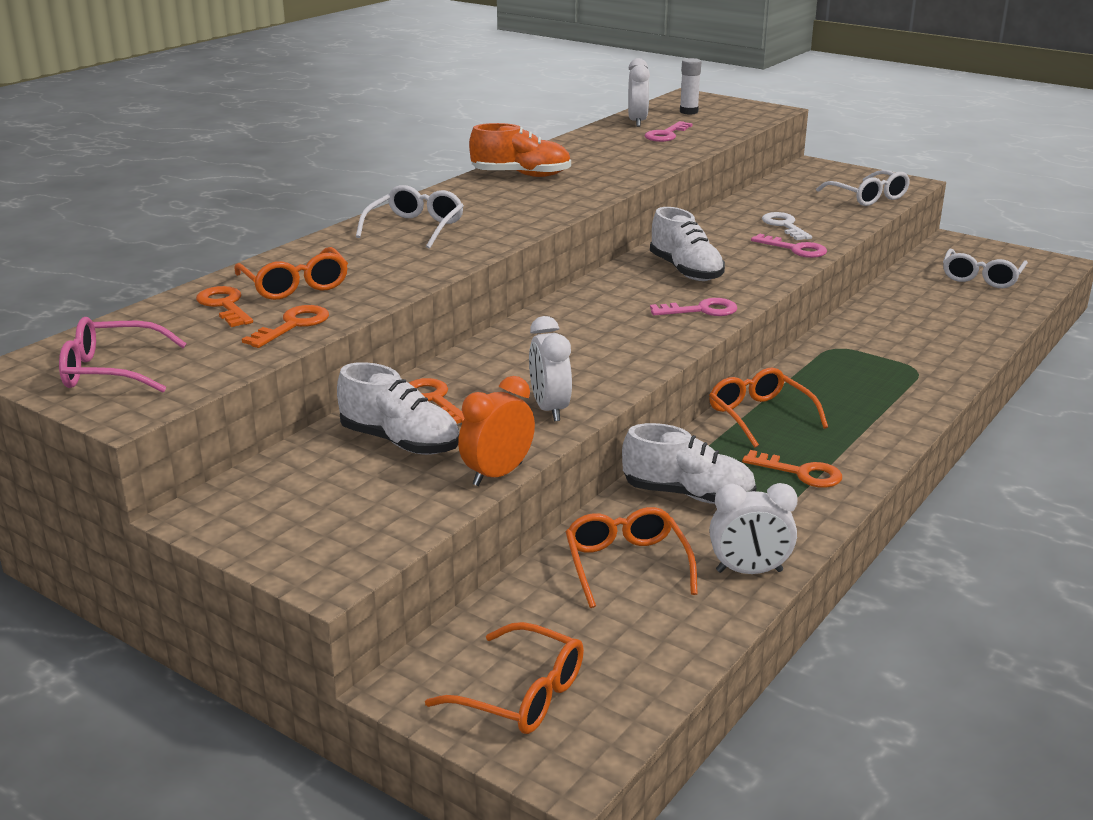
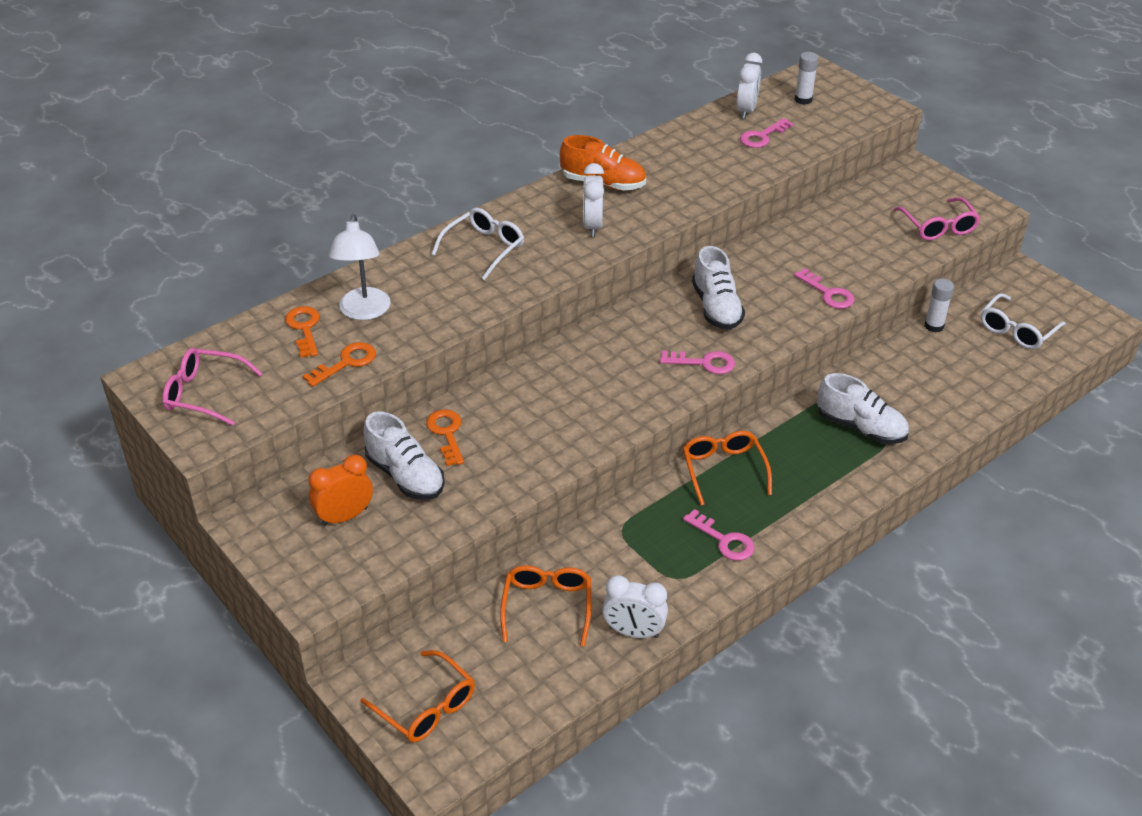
camera: 15 degrees right, 15 degrees up
(295, 285) = (364, 312): orange glasses -> white lamp
(497, 474) = (462, 525): orange clock -> orange clock (344, 517)
(550, 409) = (529, 461): white clock -> white clock (592, 226)
(688, 495) = (625, 545): white shoe -> white shoe (860, 427)
(784, 226) = (836, 258): white key -> none
(801, 473) = (724, 540): orange key -> pink key
(868, 197) = (938, 227): white glasses -> pink glasses
(899, 284) = (934, 326): none -> white glue stick

